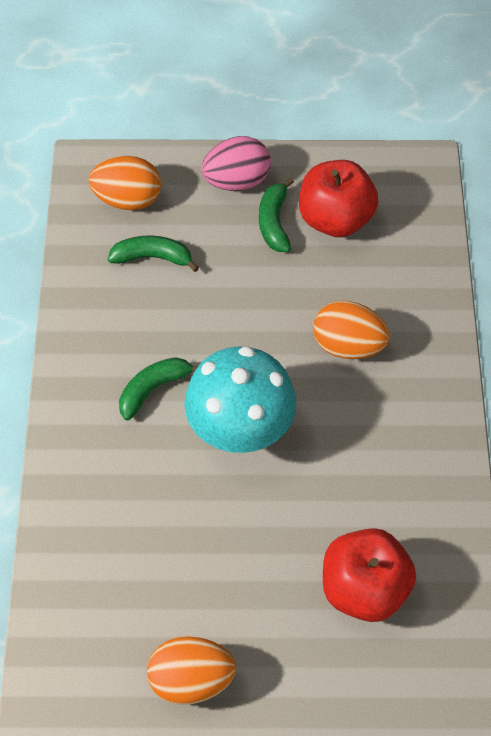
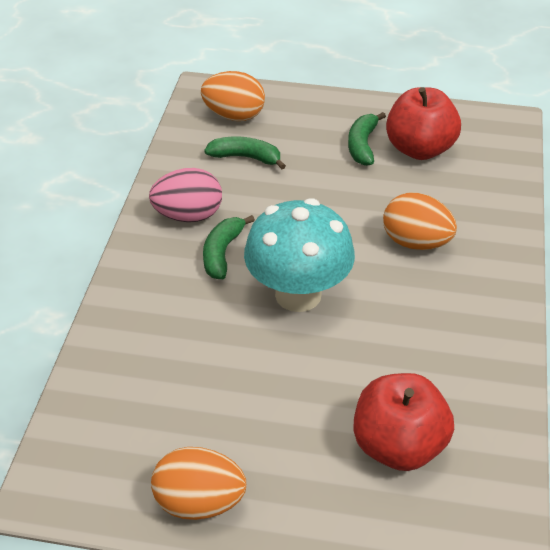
camera: 10 degrees right, 15 degrees down
(153, 389) = (222, 253): green banana -> green banana turned 45 degrees counterclockwise
(236, 181) = (334, 113): pink egg -> pink egg (188, 216)

